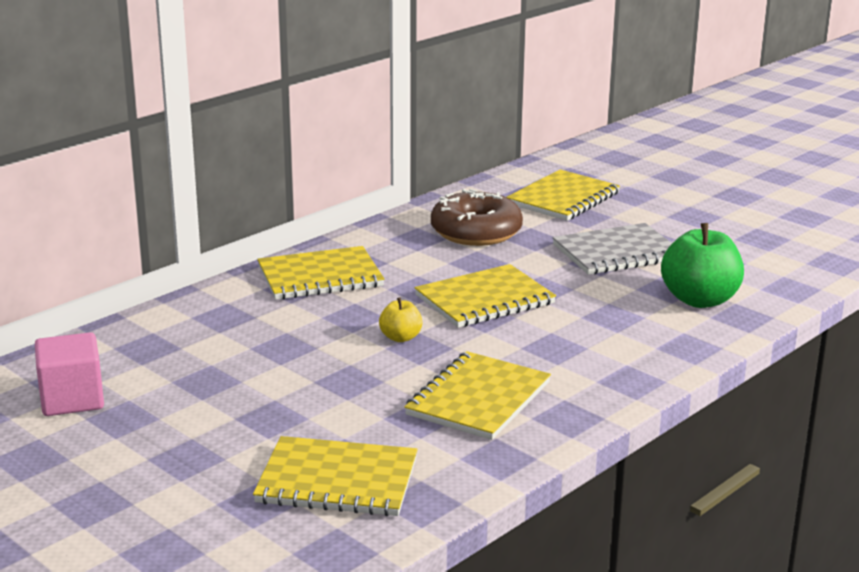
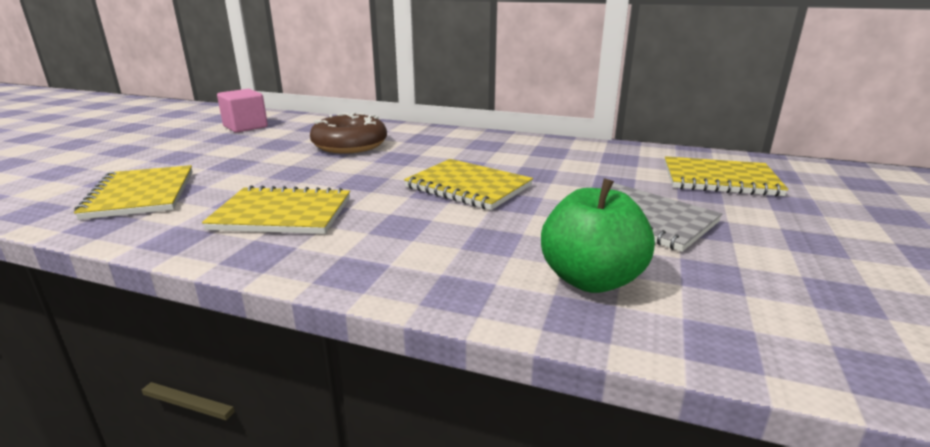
camera: 65 degrees right, 0 degrees up
(320, 277) = (449, 140): yellow notebook -> none
(400, 337) = (374, 174): yellow apple -> none
(476, 232) = (591, 164): brown donut -> brown donut (350, 145)

